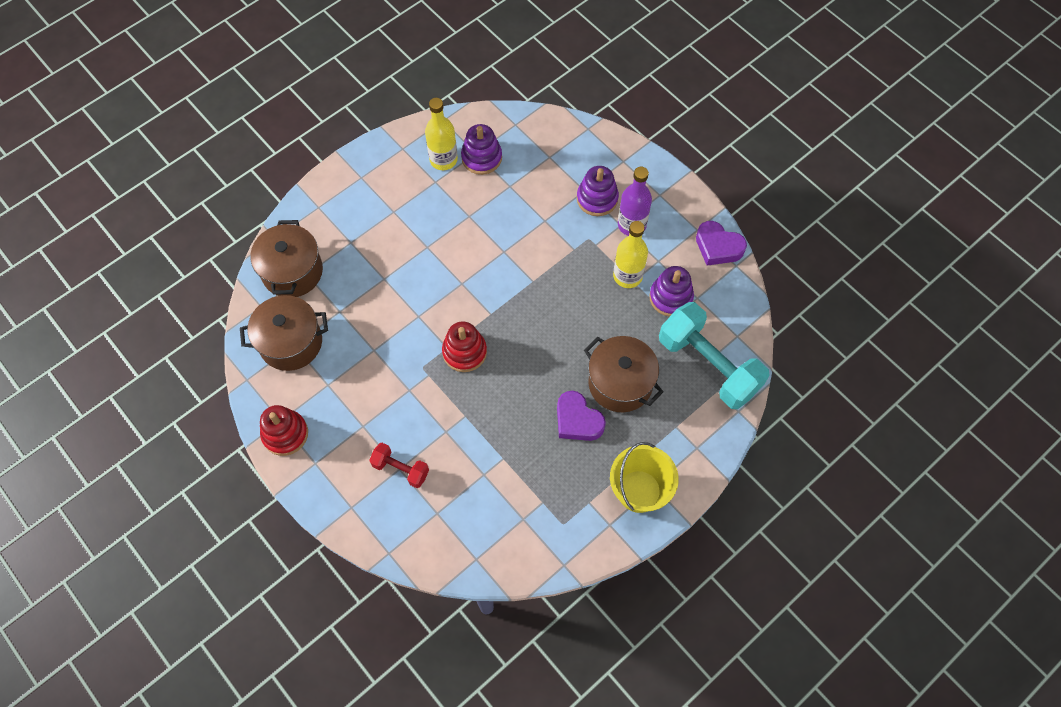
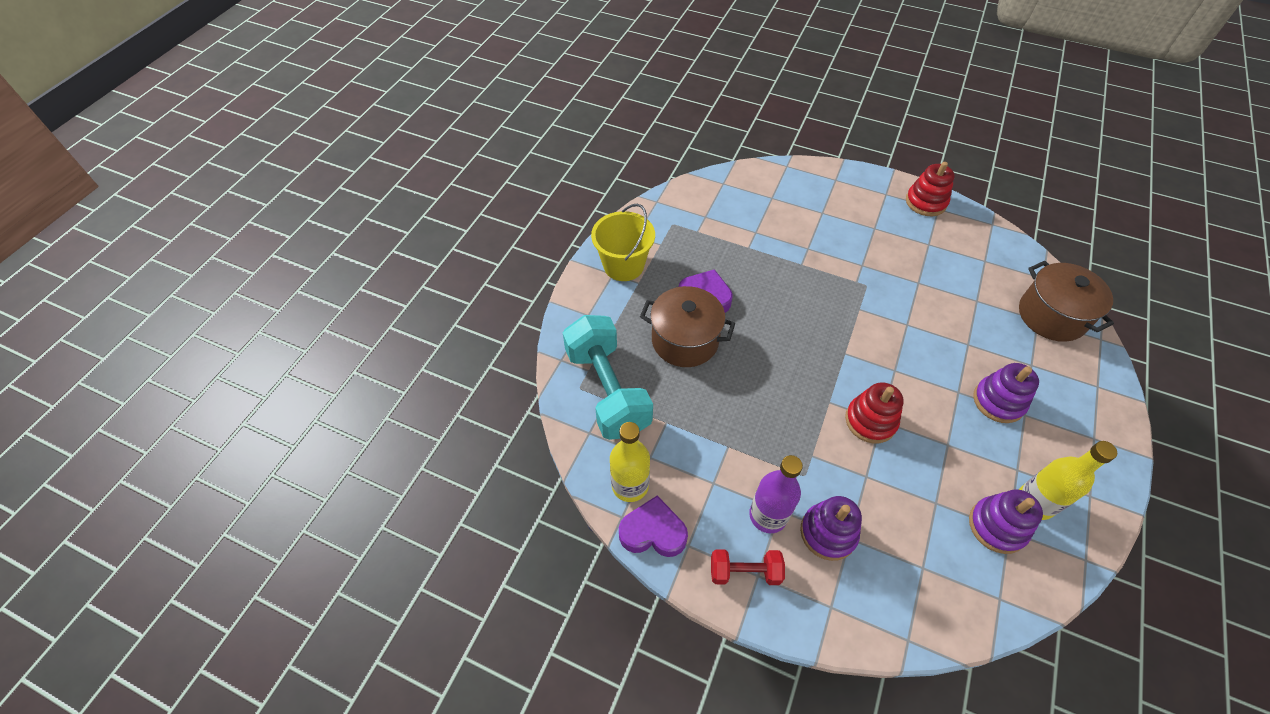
camera: 155 degrees right, 10 degrees down
(291, 342) = (989, 261): brown pot -> none
(400, 469) = (821, 212): red dumbbell -> red dumbbell (744, 572)
(464, 352) = (841, 311): red stacking toy -> red stacking toy (870, 421)
(627, 276) = (737, 449): yellow bottle -> yellow bottle (630, 485)
(670, 297) = (678, 445): purple stacking toy -> purple stacking toy (998, 401)
(708, 365) = (607, 390): turquoise dumbbell -> turquoise dumbbell turned 45 degrees clockwise

